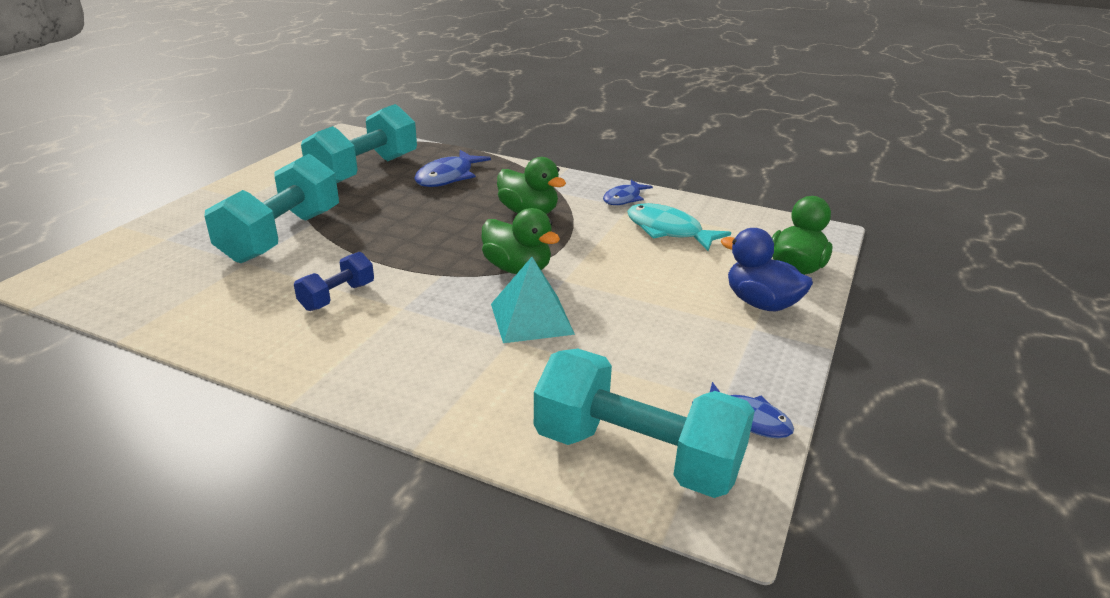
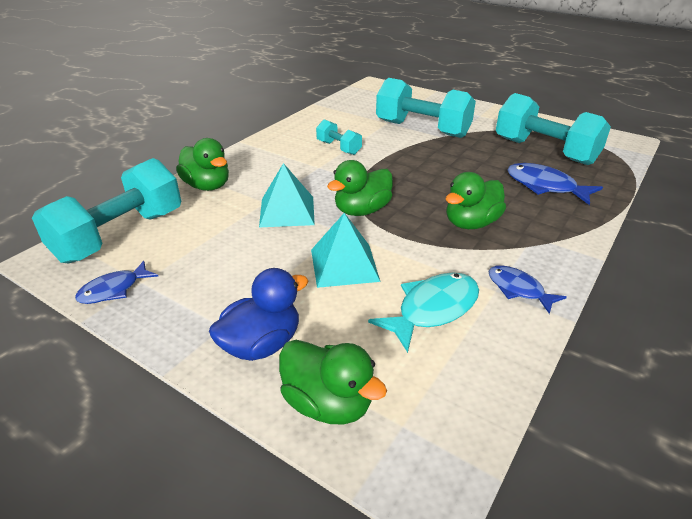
camera: 100 degrees right, 5 degrees up
(337, 296) = (338, 148): blue dumbbell -> turquoise dumbbell
(471, 402) = (207, 186): none -> green duck
(626, 273) = (344, 265): none -> turquoise pyramid

